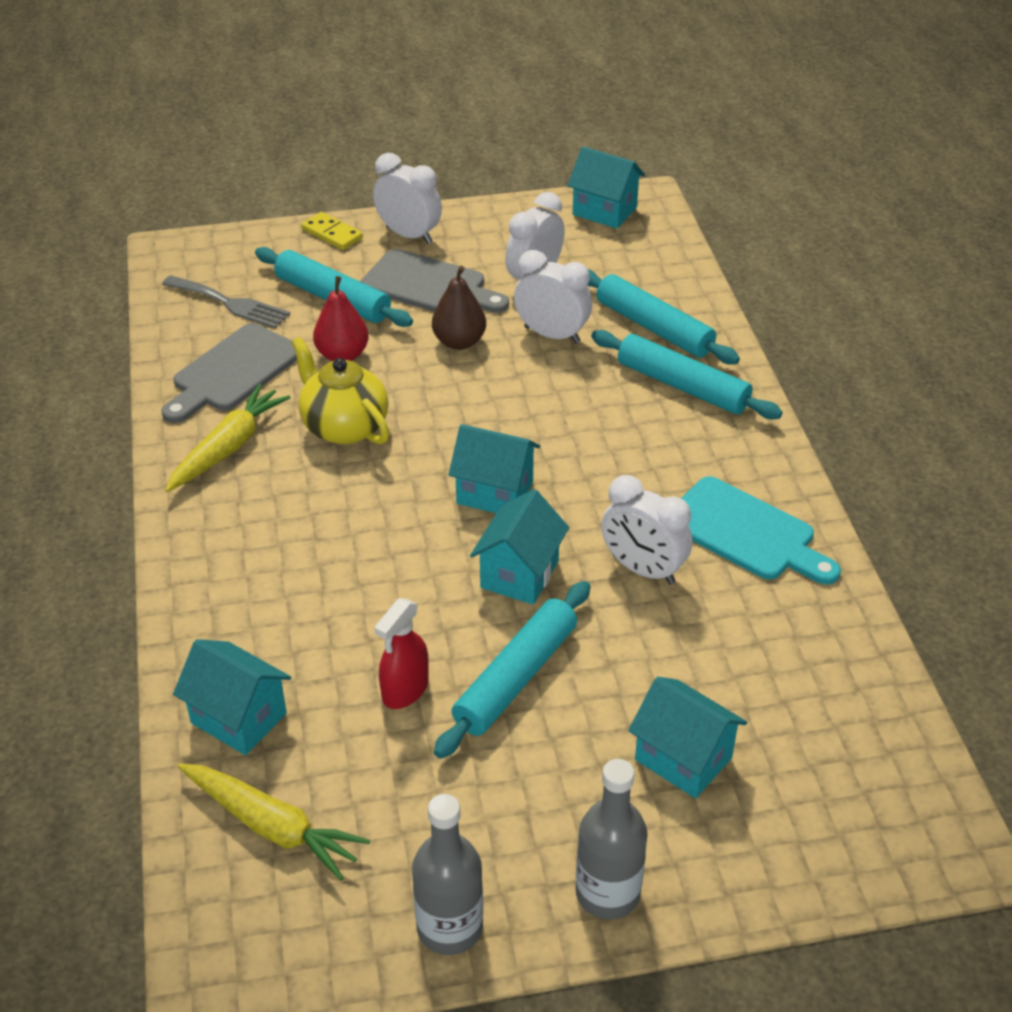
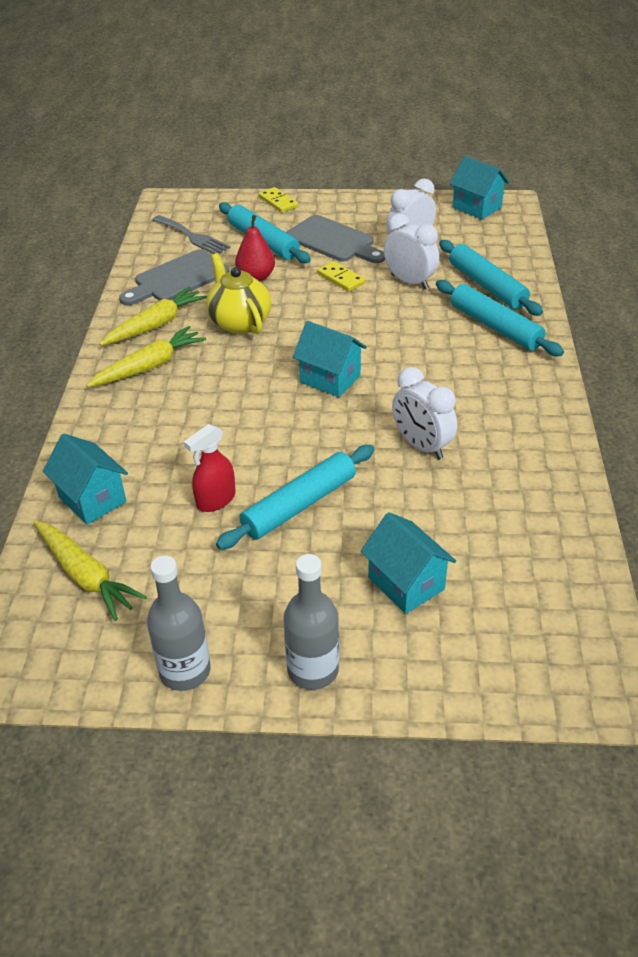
camera: 15 degrees right, 0 degrees up
(242, 512) = (149, 366): none -> yellow carrot
(409, 235) = (331, 208): white clock -> none
(459, 342) = (341, 278): brown pear -> yellow domino
(519, 574) = (328, 435): turquoise house -> none
(746, 532) = (510, 432): turquoise cutting board -> none

